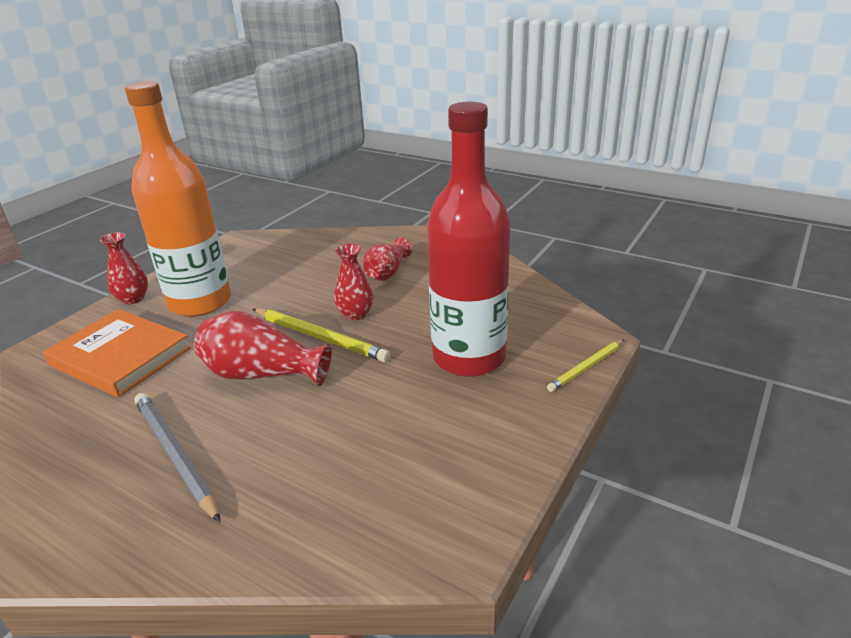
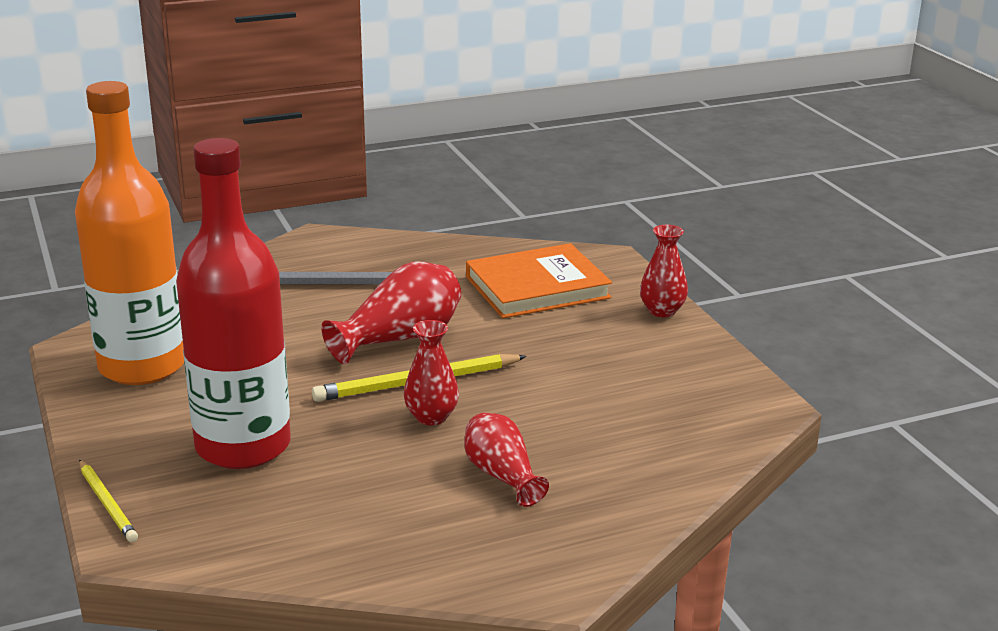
camera: 125 degrees right, 5 degrees down
(200, 302) = (599, 342): orange bottle -> orange bottle (142, 366)
(586, 367) = (107, 503): yellow pencil -> yellow pencil turned 150 degrees clockwise

